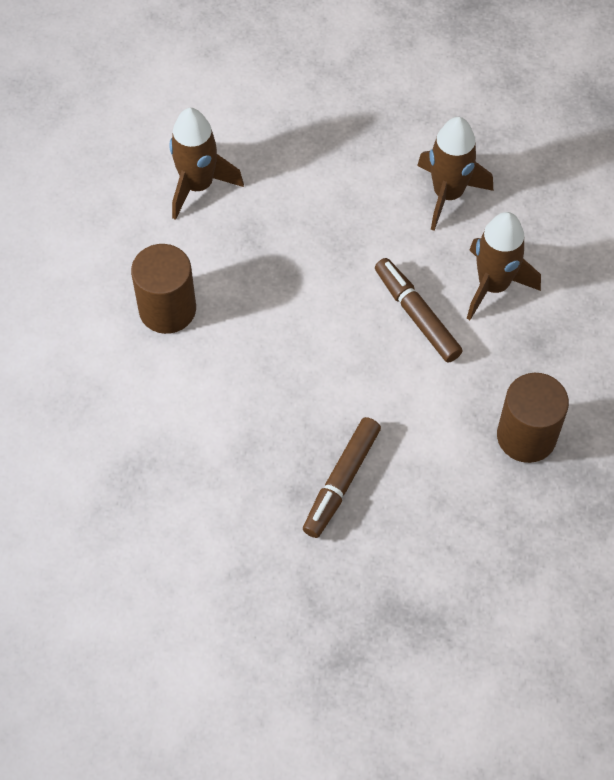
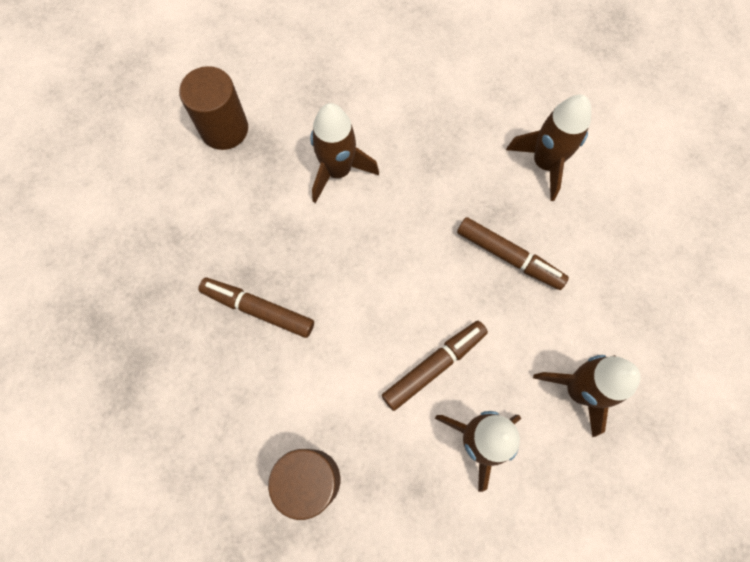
camera: 85 degrees right, 10 degrees up
(167, 309) = (414, 154): brown cylinder -> brown cylinder (224, 129)
(178, 390) = (338, 171): none -> brown rocket
(303, 234) = (508, 256): none -> brown marker

